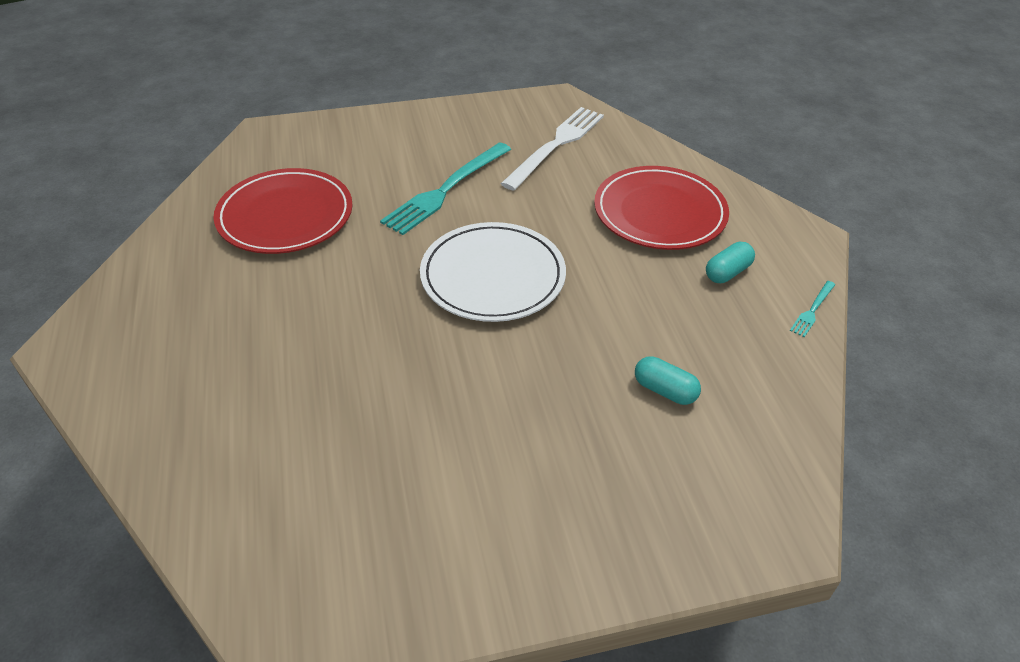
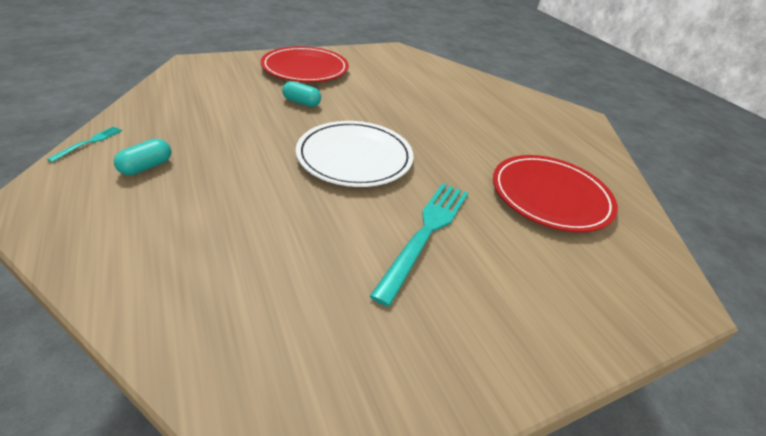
camera: 165 degrees right, 5 degrees down
(556, 145) = (307, 319): white fork -> none
(659, 212) = (188, 221): red plate -> red plate (305, 69)
(664, 390) = (234, 102): turquoise capsule -> turquoise capsule (302, 102)

